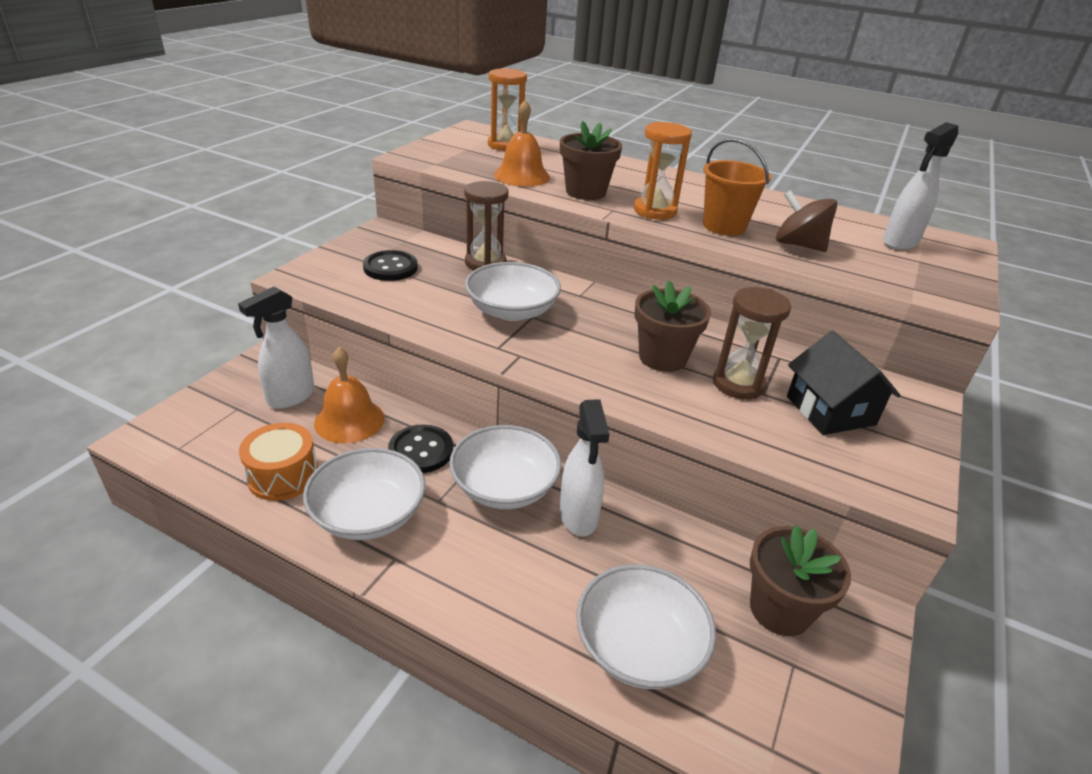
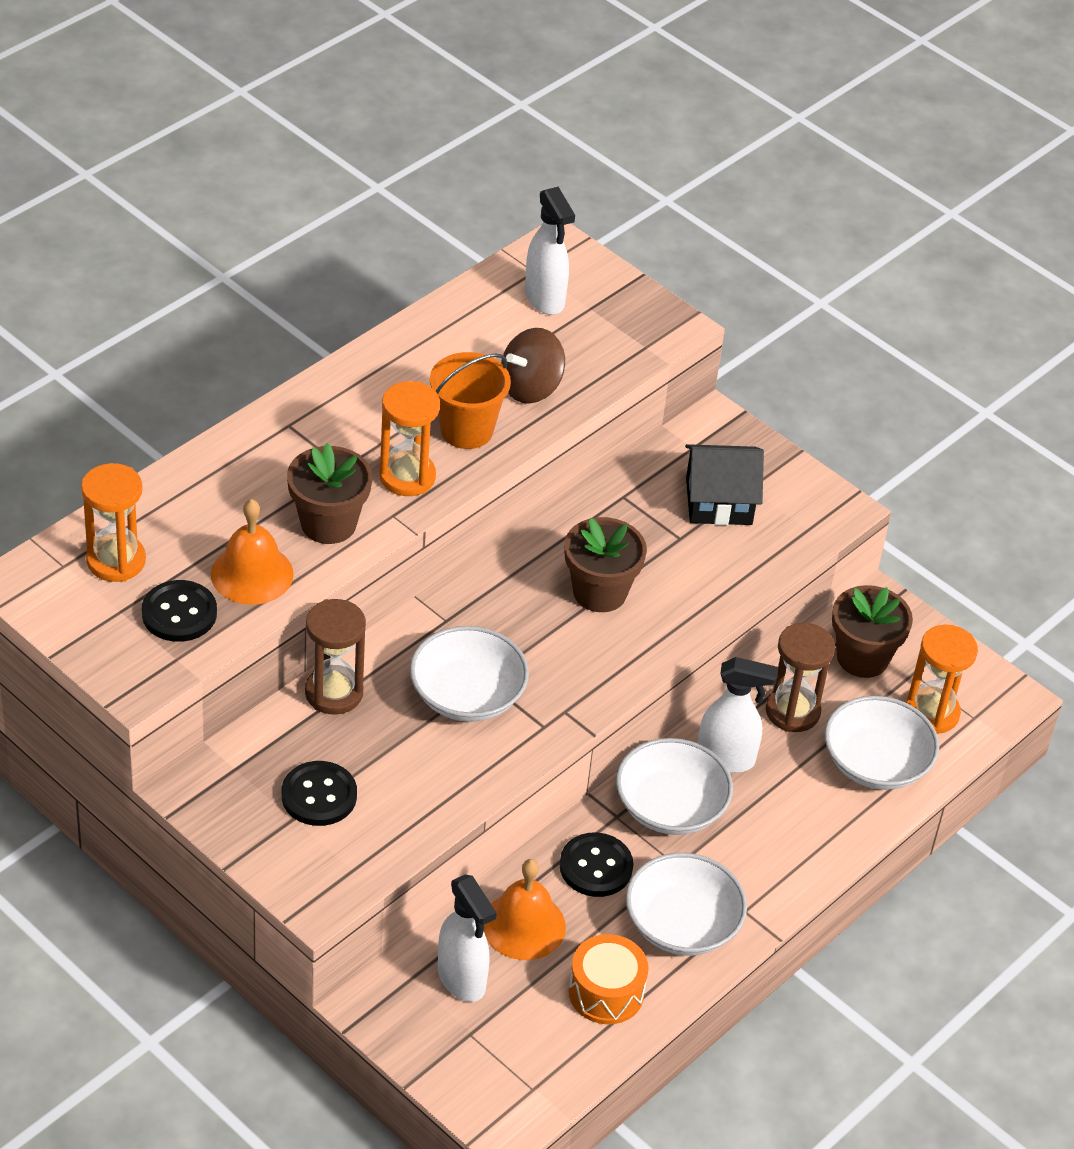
camera: 75 degrees left, 10 degrees up
(474, 161) = (179, 613): none -> black button
(738, 384) = (661, 550): brown hourglass -> brown hourglass (792, 711)
(747, 695) = (931, 713): none -> orange hourglass

